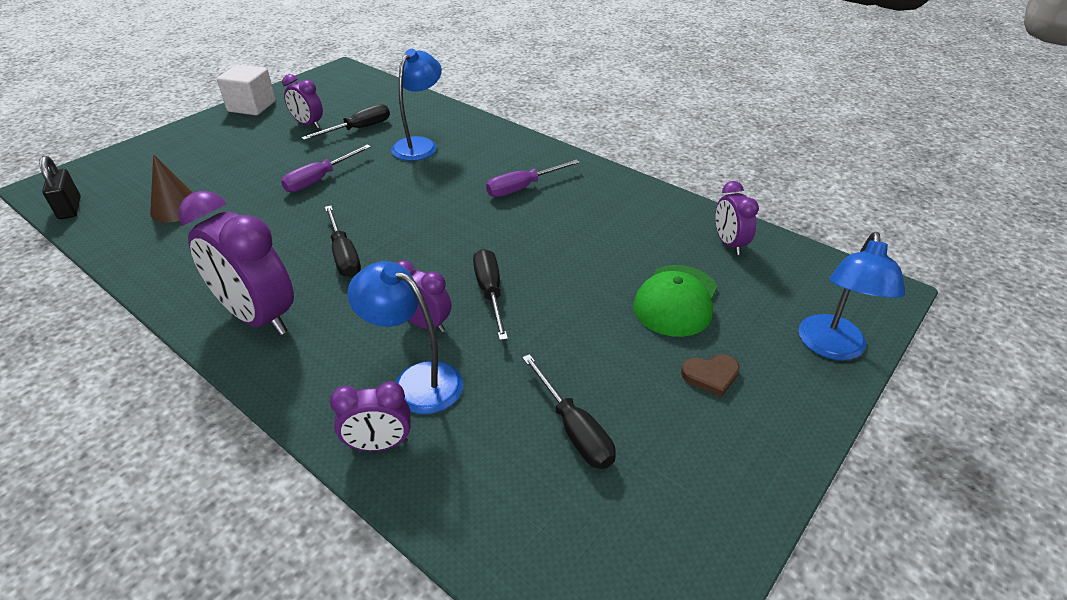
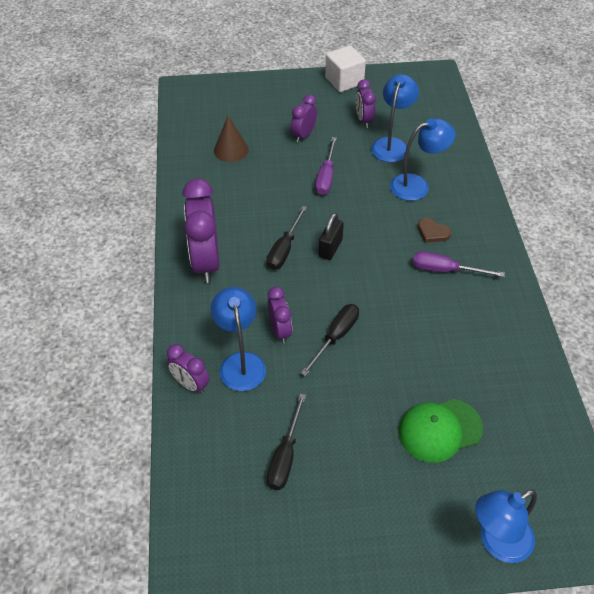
camera: 45 degrees right, 10 degrees up
(70, 208) = (181, 115): black padlock -> black padlock (330, 248)
(319, 179) = (326, 177): purple screwdriver -> purple screwdriver turned 75 degrees counterclockwise
(359, 129) = (391, 145): black screwdriver -> blue lamp
(711, 375) = (396, 492): brown heart -> brown heart (432, 232)
(729, 244) = (533, 419): purple clock -> purple clock (303, 135)

